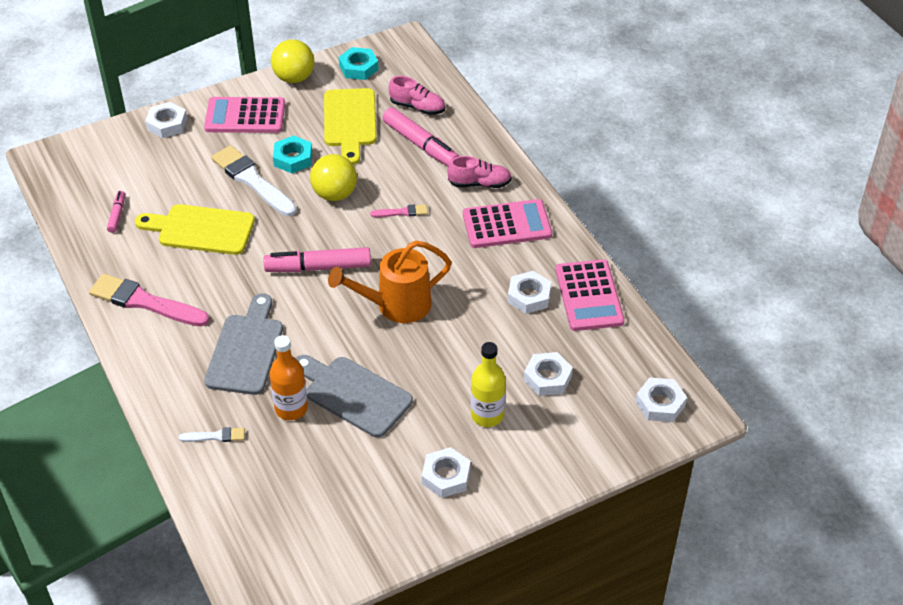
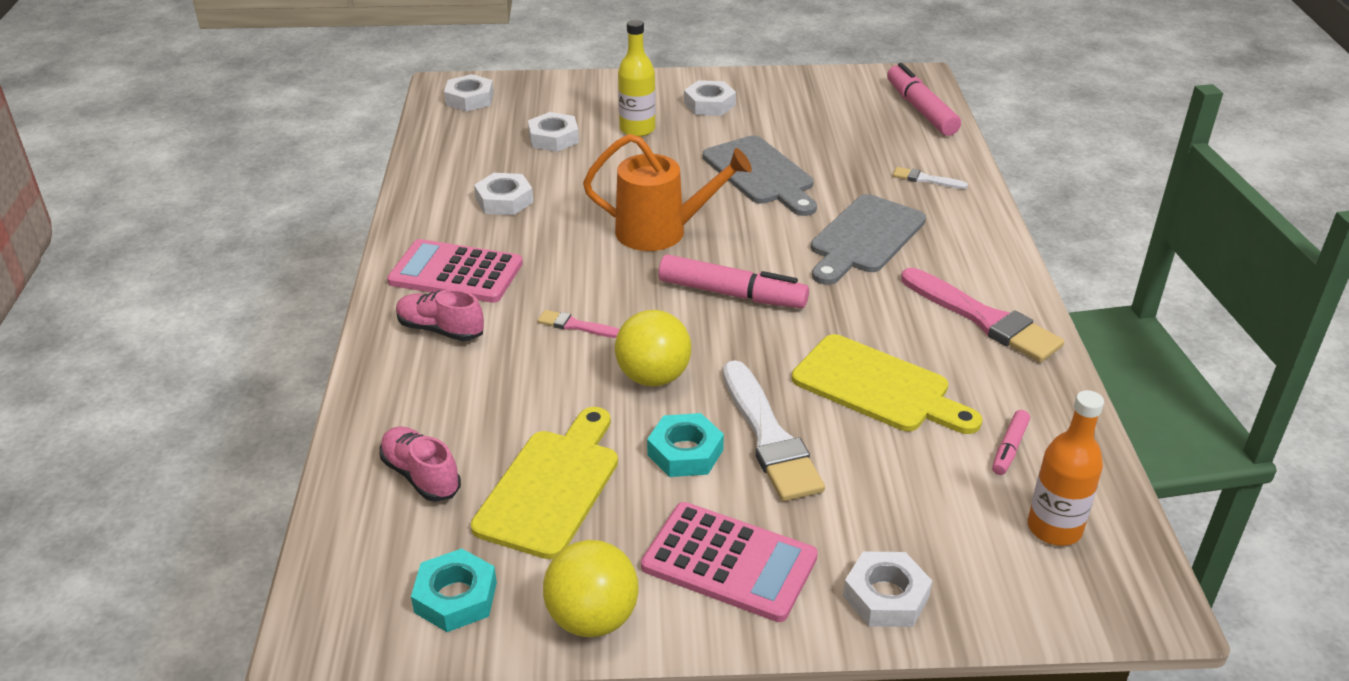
camera: 155 degrees left, 10 degrees down
(291, 408) = (834, 180): orange bottle -> orange bottle (1054, 528)
(420, 144) = (471, 410): pink marker -> pink marker (920, 110)
(589, 296) = (440, 184): pink calculator -> none

